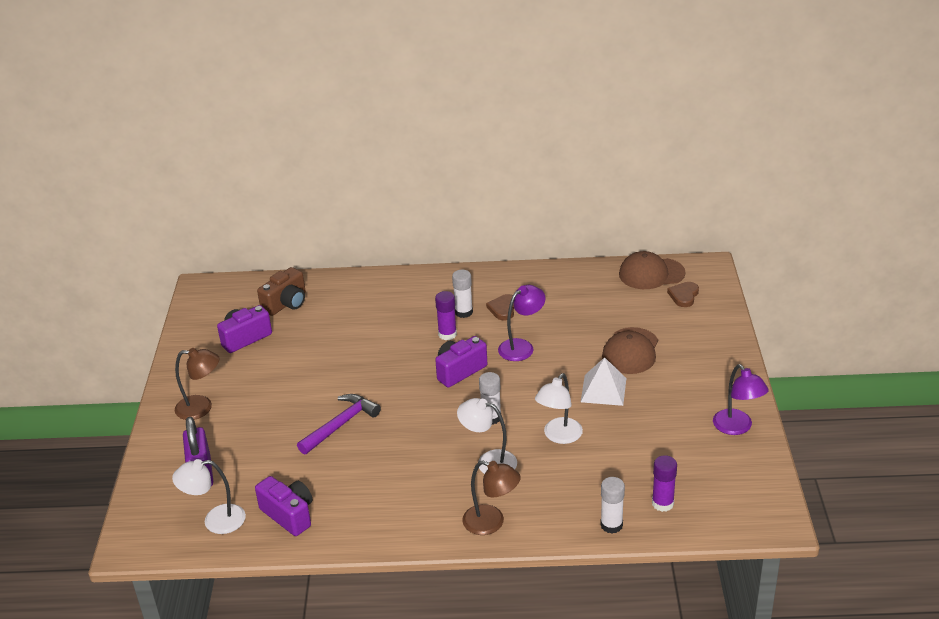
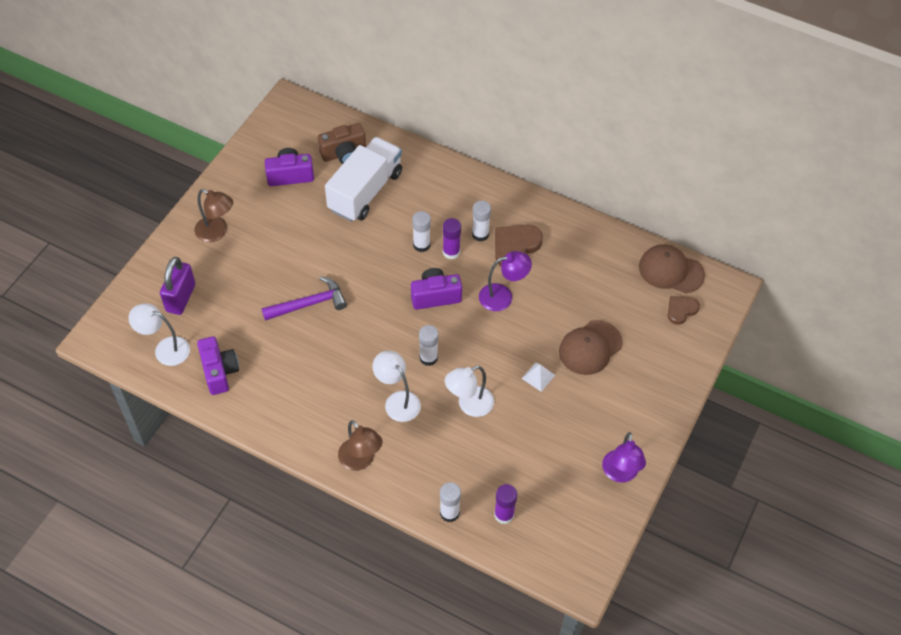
camera: 25 degrees right, 20 degrees up
(329, 322) = (365, 191): none -> white truck
(415, 340) = (421, 245): none -> white glue stick
(503, 309) = (515, 247): brown heart -> brown heart, size x1.62
(603, 390) = (538, 376): white pyramid -> white pyramid, size x0.61

